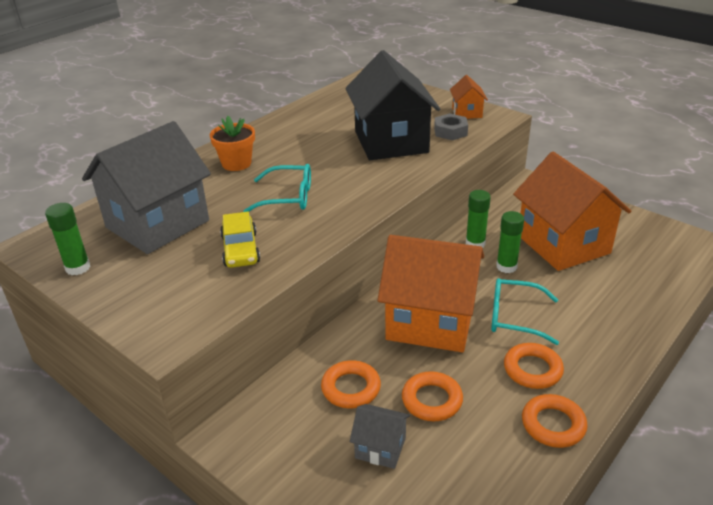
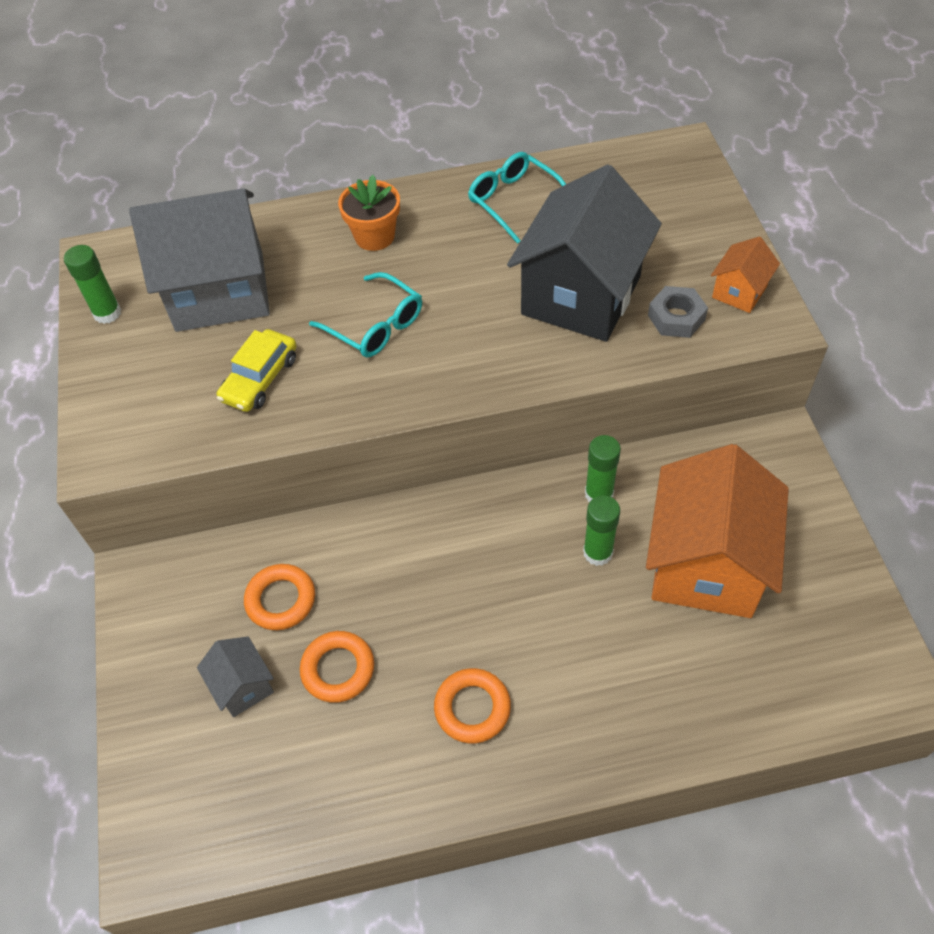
camera: 40 degrees right, 20 degrees up
(430, 321) = (434, 572): orange house -> none
(514, 317) = (528, 629): turquoise glasses -> turquoise glasses (514, 201)
(553, 424) = (420, 786): orange ring -> none

